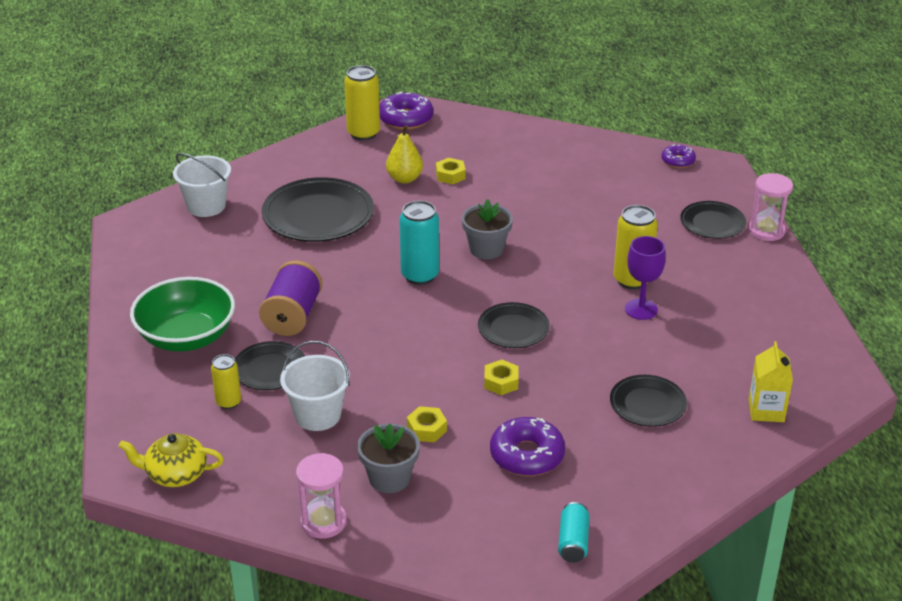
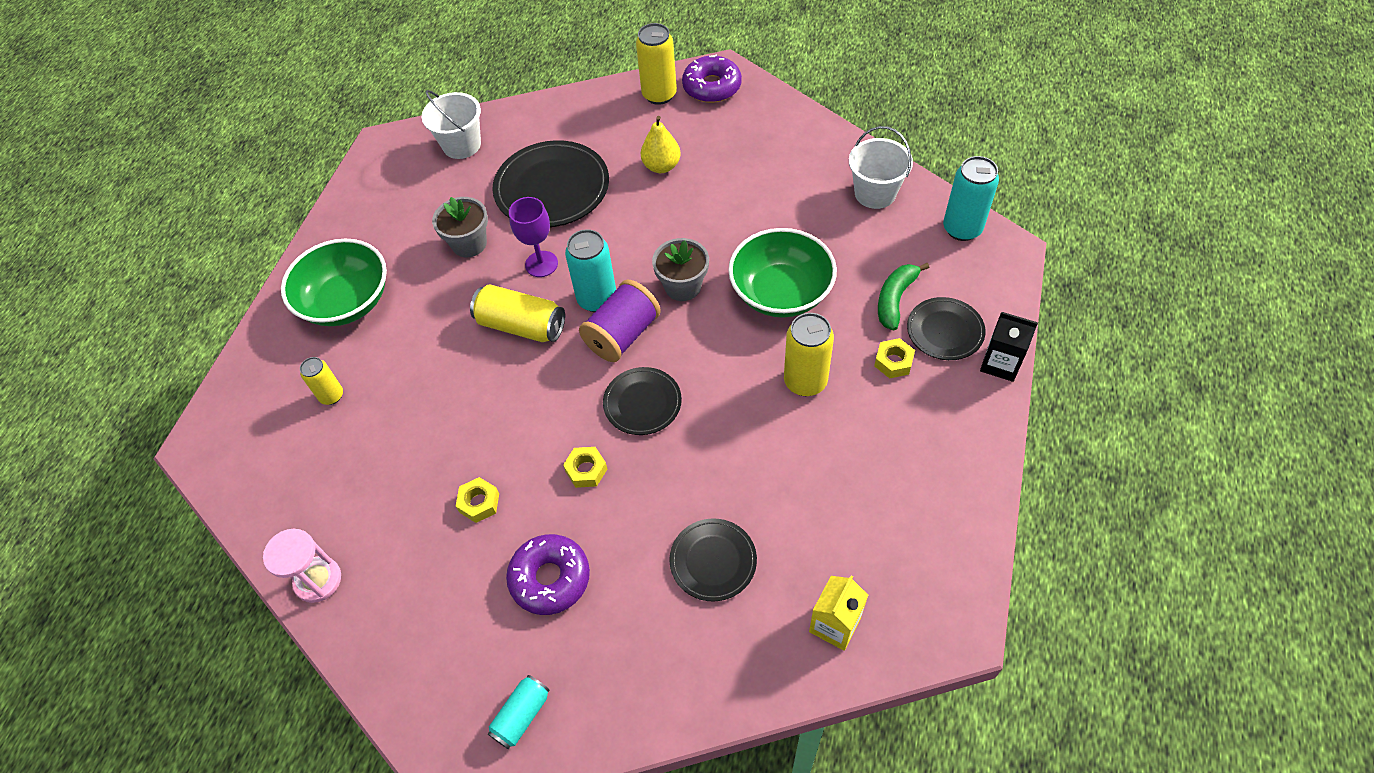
camera: 30 degrees right, 20 degrees up
(175, 474) = (236, 465): yellow teapot -> none
(270, 369) = (390, 369): black plate -> none
(292, 316) = (451, 309): purple spool -> purple spool (622, 335)
(317, 415) = (395, 443): white bucket -> white bucket (875, 193)
(367, 309) = (521, 326): none -> yellow can
(389, 478) = (407, 551): grey flower pot -> grey flower pot (469, 243)
(450, 175) = (708, 176): yellow nut -> yellow nut (893, 362)
(570, 233) = (781, 292): none -> green bowl
(641, 309) = (789, 426): purple goblet -> purple goblet (541, 264)
(661, 214) = (895, 299): none -> green banana
(678, 161) = (962, 229): purple donut -> turquoise can
(766, 231) = (1000, 363): pink hourglass -> black carton

